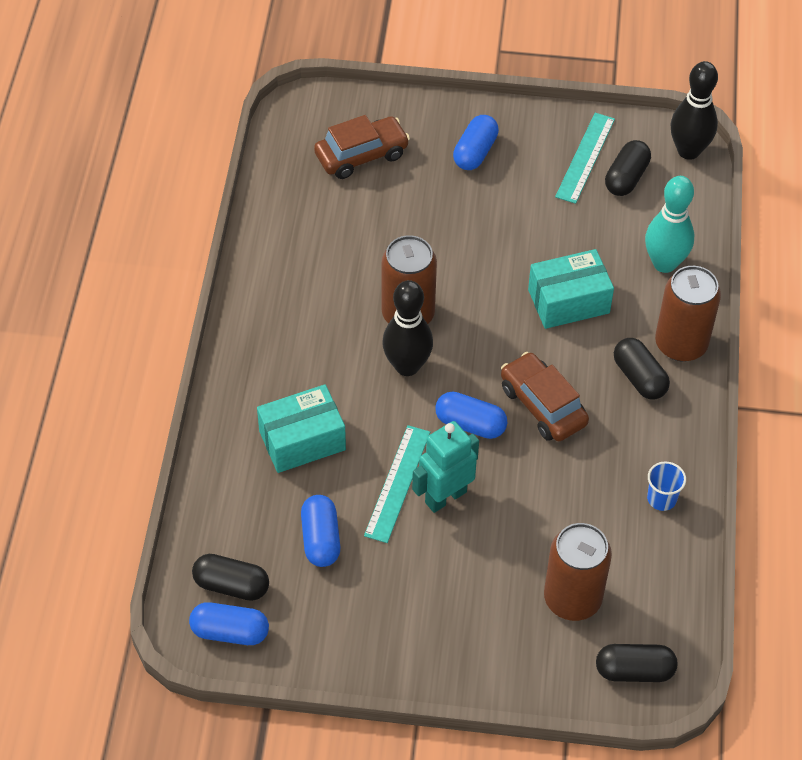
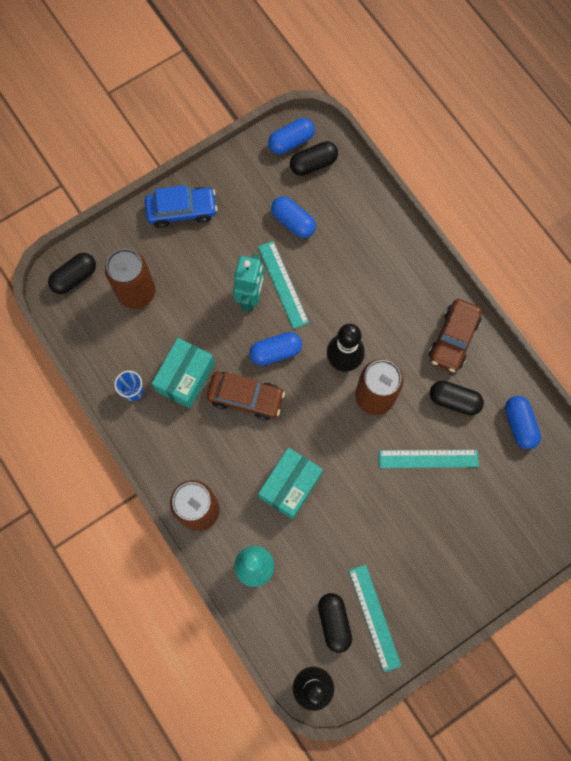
camera: 140 degrees right, 20 degrees up
(302, 440) = (356, 268): turquoise box -> turquoise box (185, 377)
(361, 155) = (513, 493): brown car -> brown car (453, 339)
(411, 231) = (428, 459): none -> turquoise ruler
(437, 651) = (182, 210): none -> blue car
(475, 152) = (447, 558): blue capsule -> blue capsule (519, 424)
(639, 378) = (205, 464): black capsule -> black capsule (454, 400)

